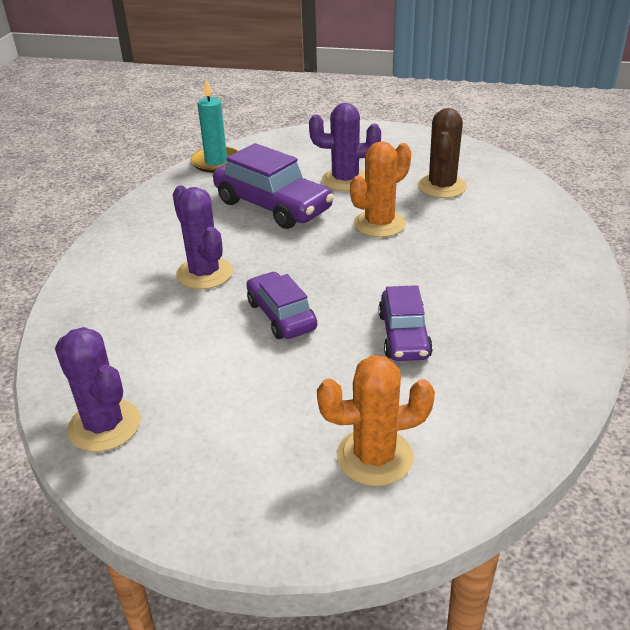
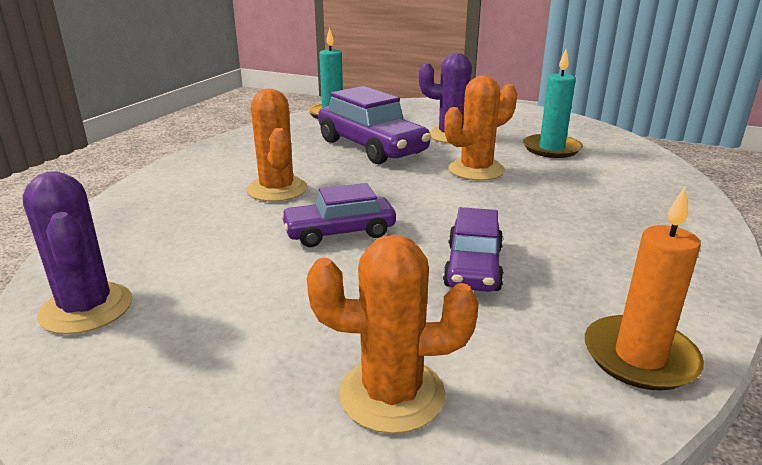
camera: 10 degrees right, 10 degrees down
(204, 273) = (277, 189): purple cactus -> orange cactus
(281, 315) = (339, 232): purple car -> purple car turned 90 degrees counterclockwise
(442, 186) = (551, 149): brown cactus -> turquoise candle
(540, 397) = (639, 357): none -> orange candle

